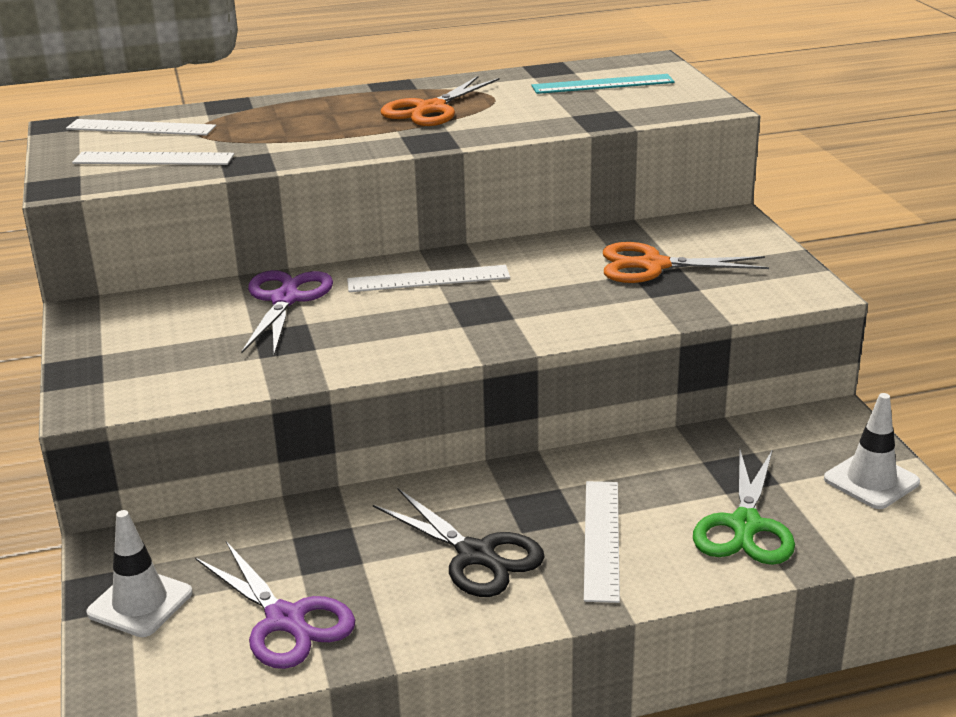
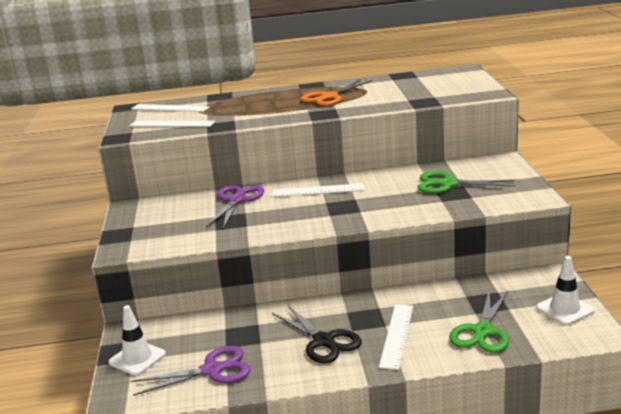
camera: 10 degrees right, 5 degrees down
(285, 620) = (212, 370): purple scissors -> purple scissors turned 75 degrees counterclockwise
(602, 84) = (431, 83): turquoise ruler -> none
(653, 265) = (448, 184): orange scissors -> green scissors

